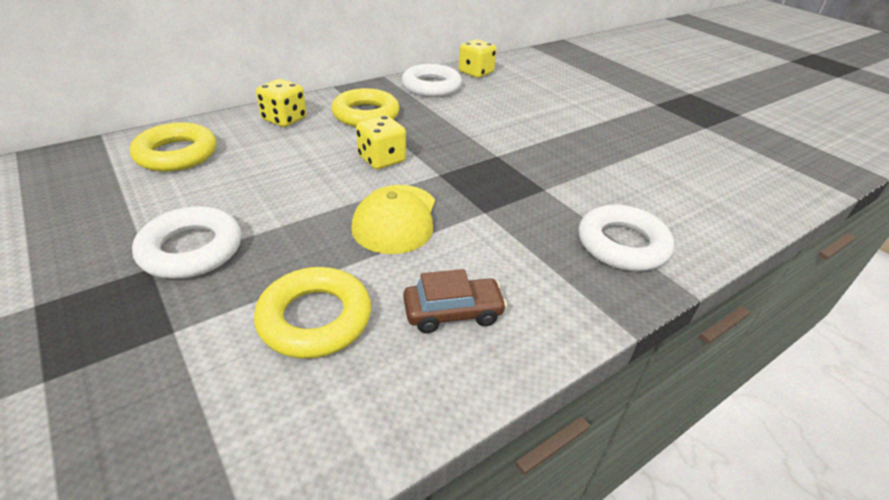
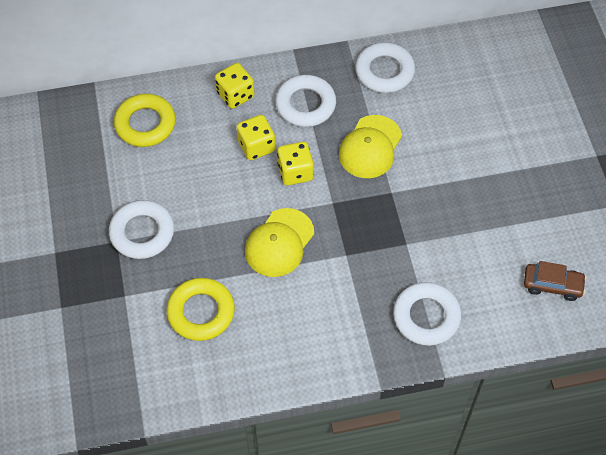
camera: 25 degrees right, 20 degrees up
(366, 114) = (305, 104): yellow ring -> white ring
(451, 130) = (370, 147): none -> yellow cap
(453, 312) = (281, 334): brown car -> brown car (552, 285)
(476, 73) = (442, 54): yellow dice -> yellow dice (256, 146)

